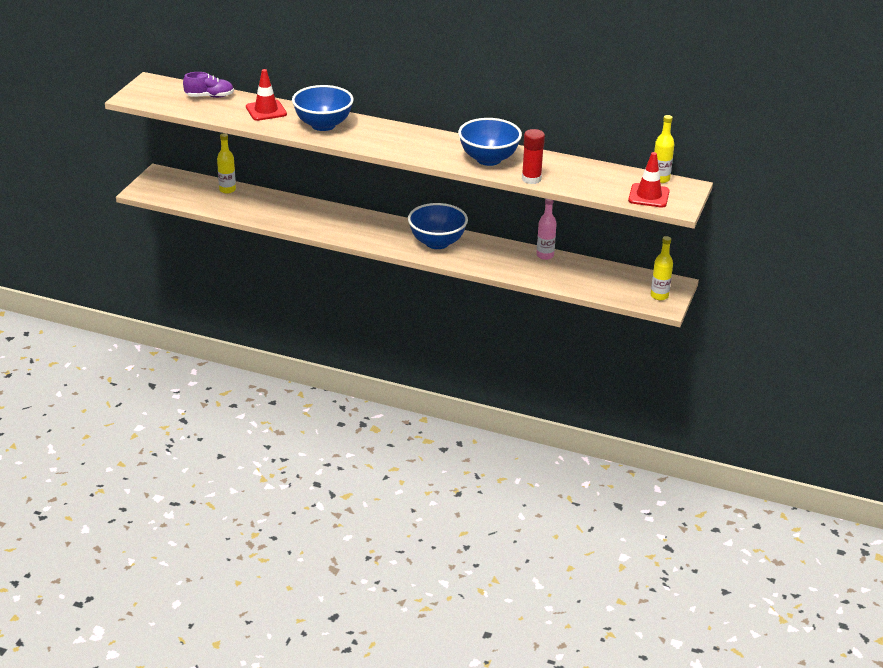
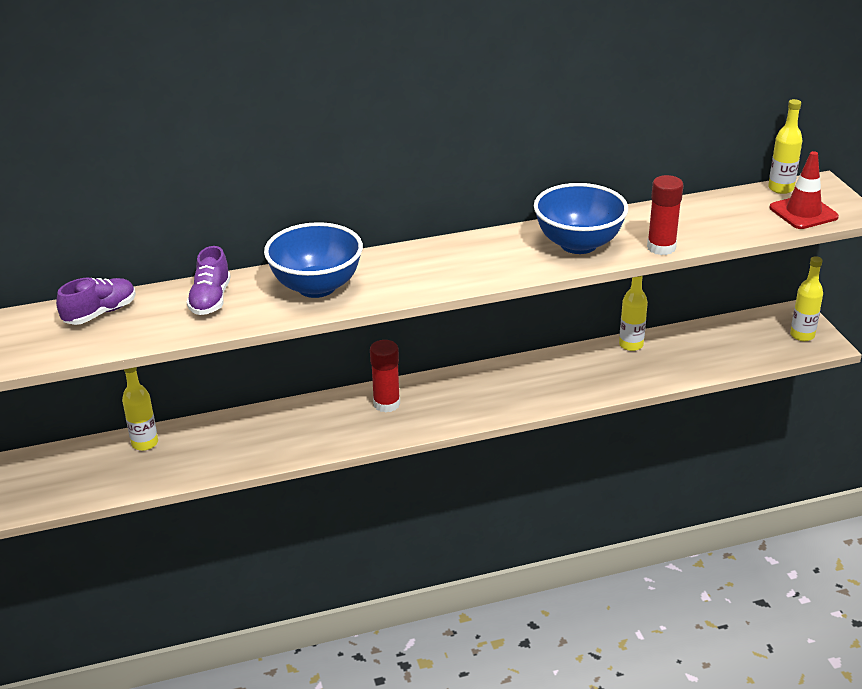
camera: 35 degrees left, 0 degrees up
(266, 110) = (211, 300): red traffic cone -> purple shoe
(367, 224) = (386, 404): none -> red glue stick
(437, 243) = (498, 387): blue bowl -> none
(545, 255) = (631, 345): pink bottle -> yellow bottle

